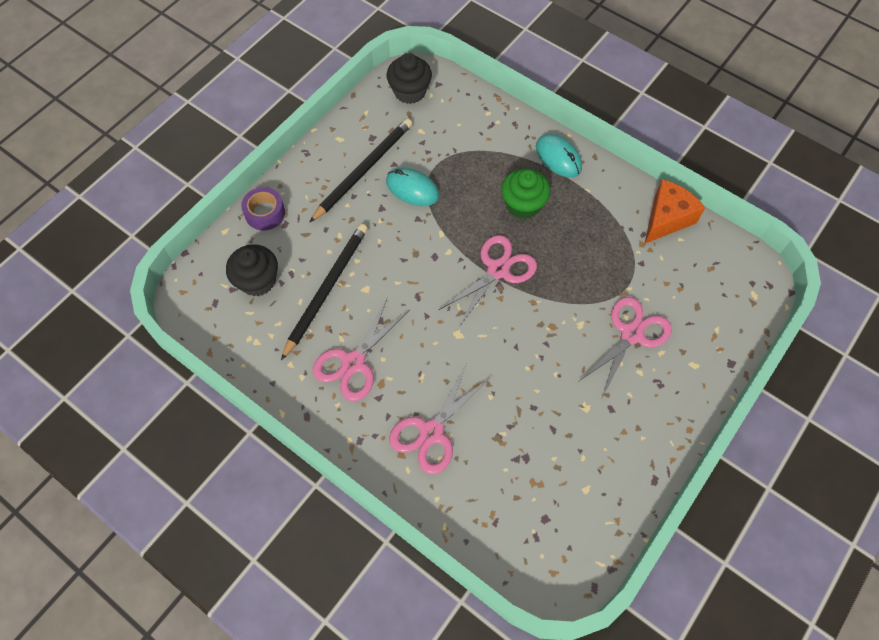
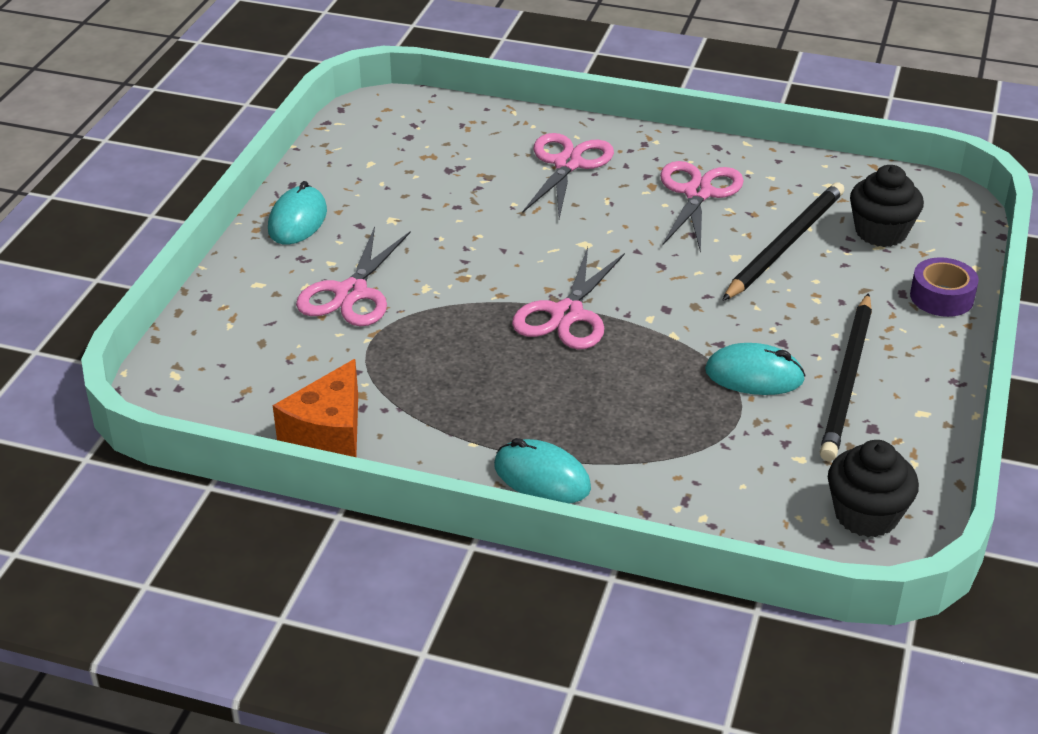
camera: 160 degrees right, 25 degrees down
(327, 289) = (785, 244): black pencil -> black pencil turned 150 degrees counterclockwise
(523, 204) = (569, 398): green cupcake -> none
(656, 429) = (298, 220): none -> turquoise mouse

